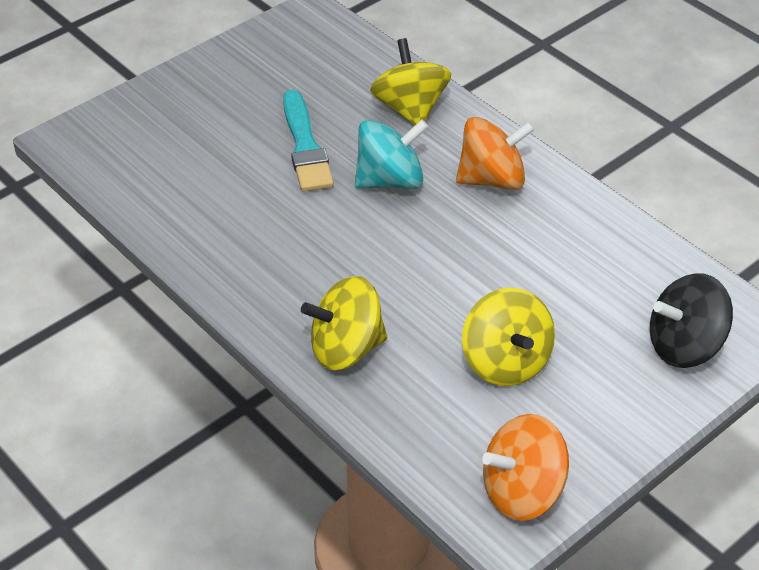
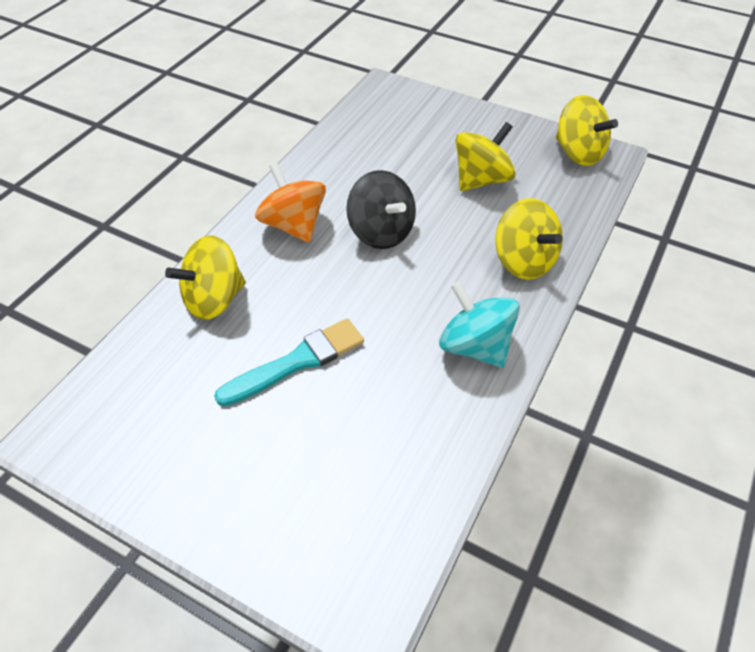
camera: 110 degrees left, 5 degrees up
(390, 180) = (321, 287): turquoise spinning top -> turquoise spinning top (475, 346)
(522, 492) = (578, 153): orange spinning top -> yellow spinning top
(684, 346) = (418, 111): black spinning top -> black spinning top (381, 232)

